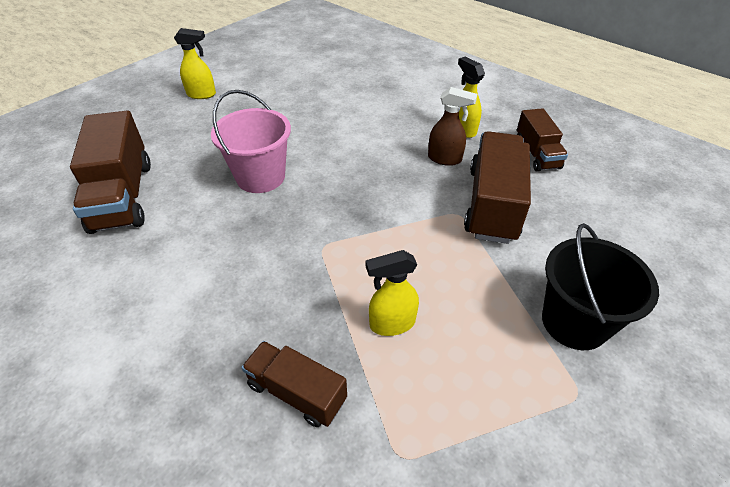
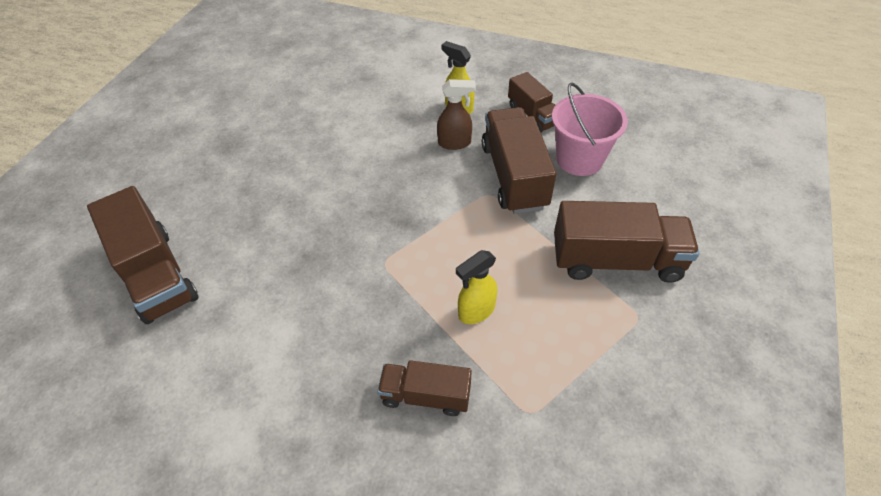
camera: 20 degrees left, 5 degrees up
(202, 94) = (174, 137): yellow spray bottle -> none
(260, 177) = (289, 212): pink bucket -> pink bucket (579, 159)
(574, 322) = (616, 260): black bucket -> brown truck

